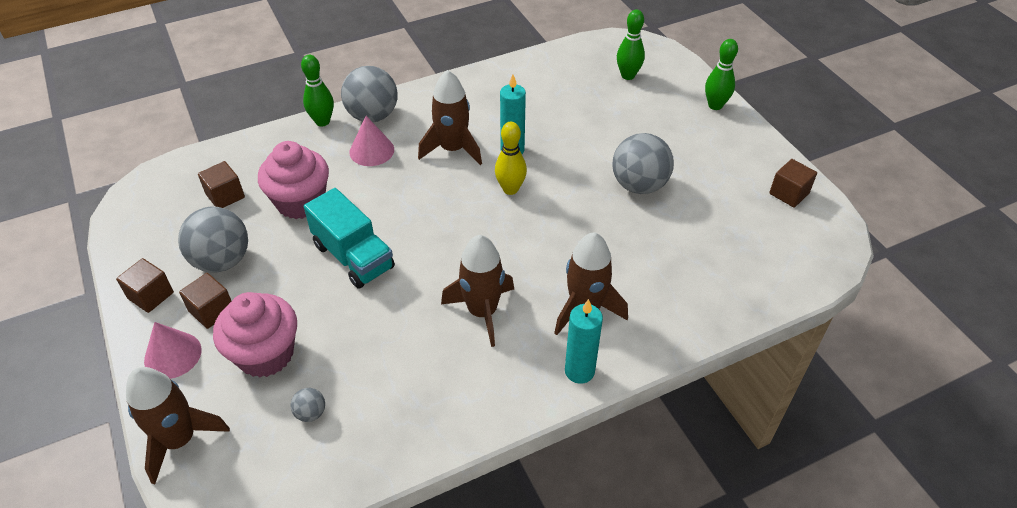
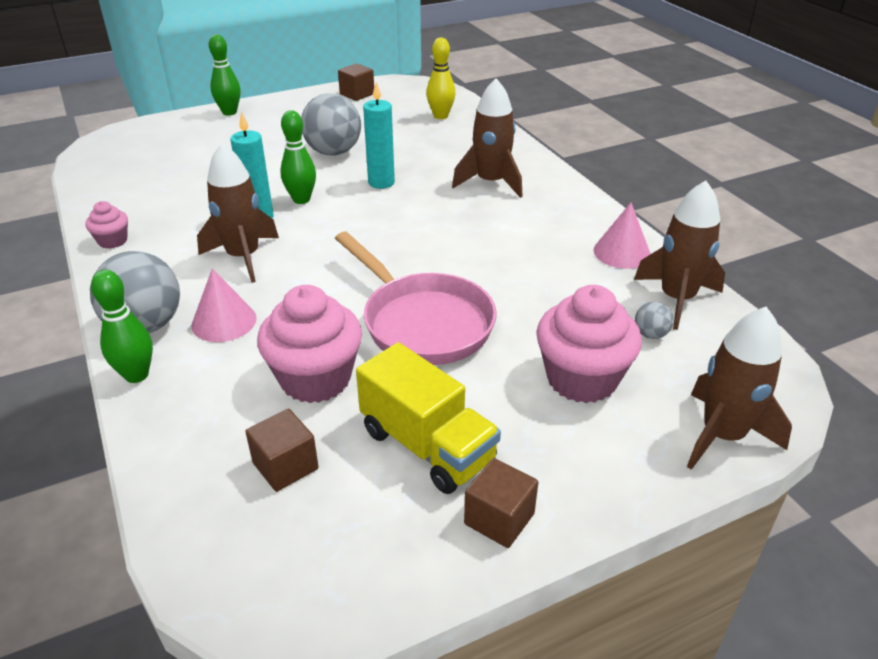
camera: 90 degrees left, 10 degrees down
(173, 355) = (602, 468): pink cone -> pink cone (622, 252)
(212, 310) = (520, 441): brown cube -> none
(222, 260) = (427, 446): grey ball -> yellow truck
(353, 256) = (422, 322): turquoise truck -> pink pan
(478, 81) = (113, 241): none -> pink cupcake
(482, 312) = (499, 234): brown rocket -> brown rocket (676, 299)
(510, 189) = (324, 219): yellow bowling pin -> yellow bowling pin (440, 116)
(579, 371) = (559, 187): turquoise candle -> turquoise candle (381, 182)
(628, 75) = (158, 149): green bowling pin -> green bowling pin (301, 199)

